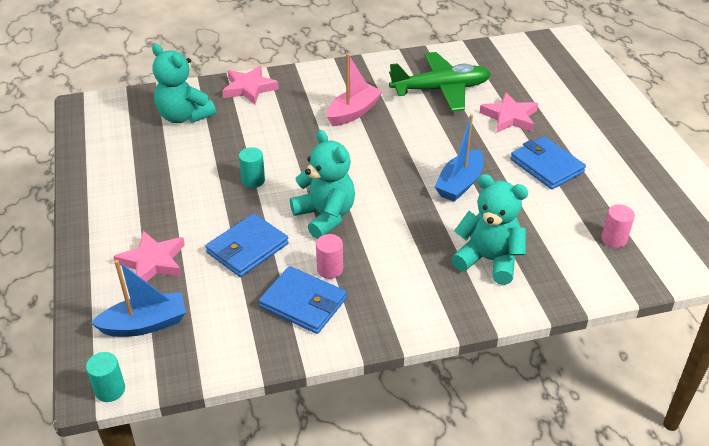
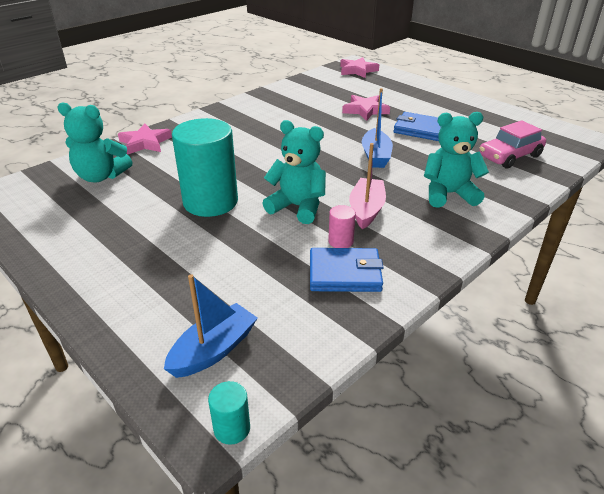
camera: 30 degrees left, 5 degrees down
(153, 262) = (172, 294): pink star -> pink star (357, 70)
(247, 248) = (254, 251): blue wallet -> none
(253, 180) = (210, 202): turquoise cylinder -> turquoise cylinder, size x2.40
(353, 112) = (249, 136): pink boat -> pink boat (366, 210)
(441, 89) = (300, 107): green plane -> none
(614, 239) = (509, 156): pink cylinder -> pink car

